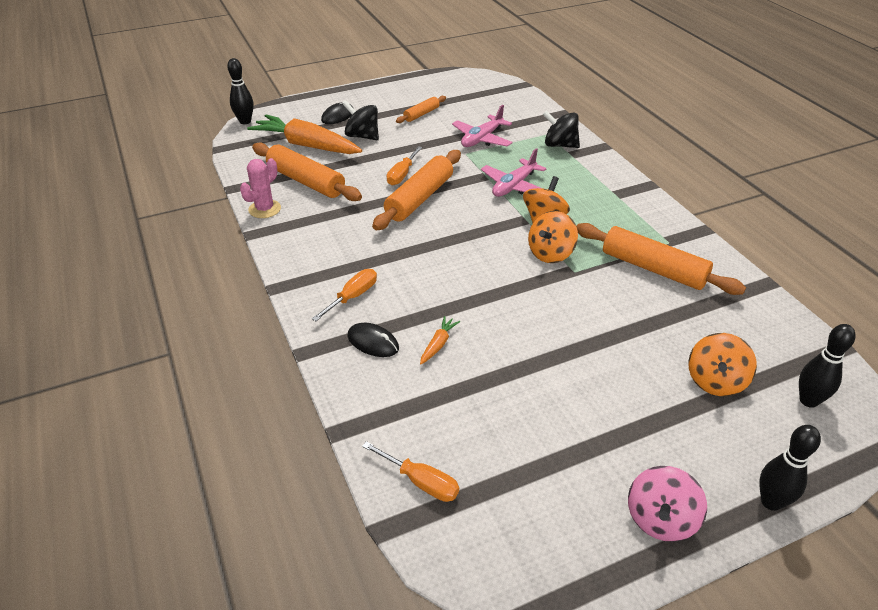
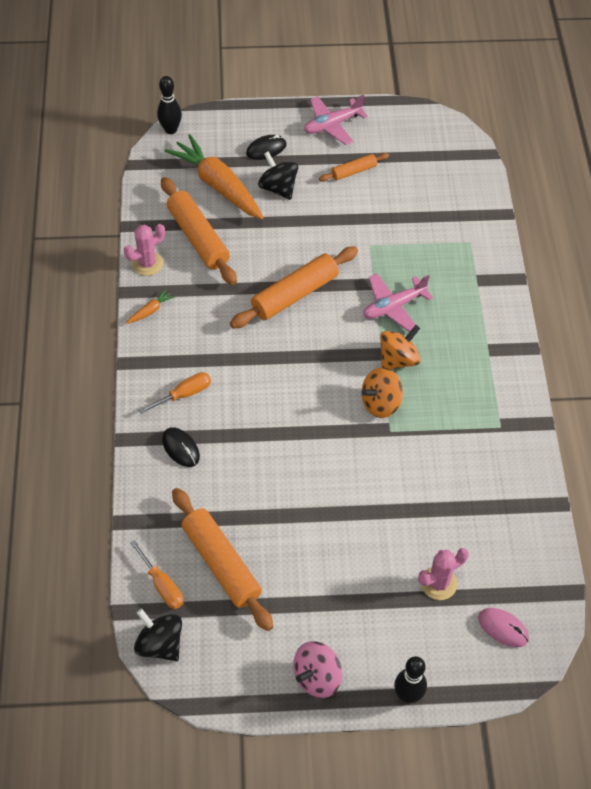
camera: 20 degrees right, 15 degrees up
(402, 174) = (293, 257): orange screwdriver -> none
(438, 344) = (232, 468): orange carrot -> orange carrot (150, 311)
(482, 139) = (397, 229): pink plane -> pink plane (332, 125)
(560, 145) = (473, 263): black spinning top -> black spinning top (160, 644)
(653, 268) = (464, 452): orange rolling pin -> orange rolling pin (221, 563)
(715, 381) = (438, 583): orange spinning top -> pink cactus
(808, 400) = (503, 628): black bowling pin -> pink mouse

